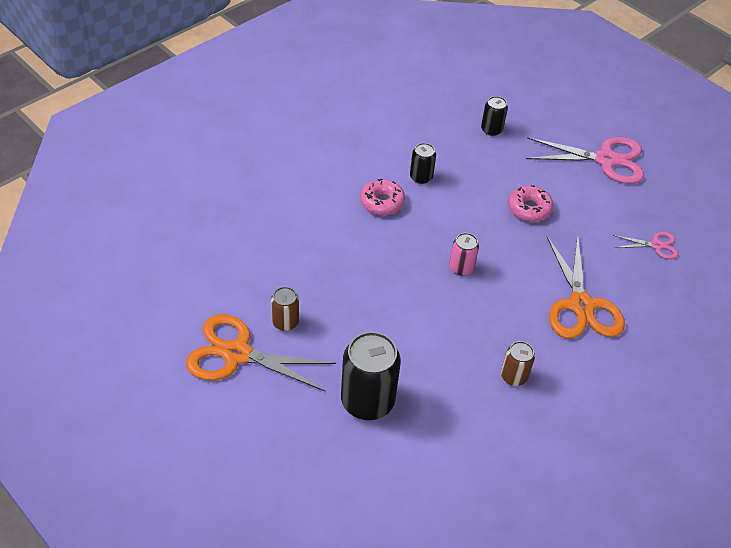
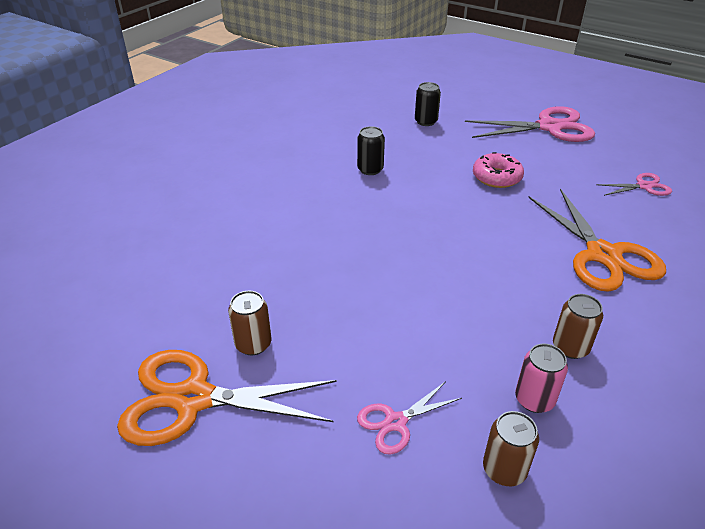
camera: 10 degrees left, 10 degrees down
(367, 401) = (395, 422): black can -> pink scissors
(382, 202) = (335, 198): pink donut -> none
(427, 448) = (504, 469): none -> brown can
(461, 267) = (450, 243): pink can -> pink can (534, 399)

